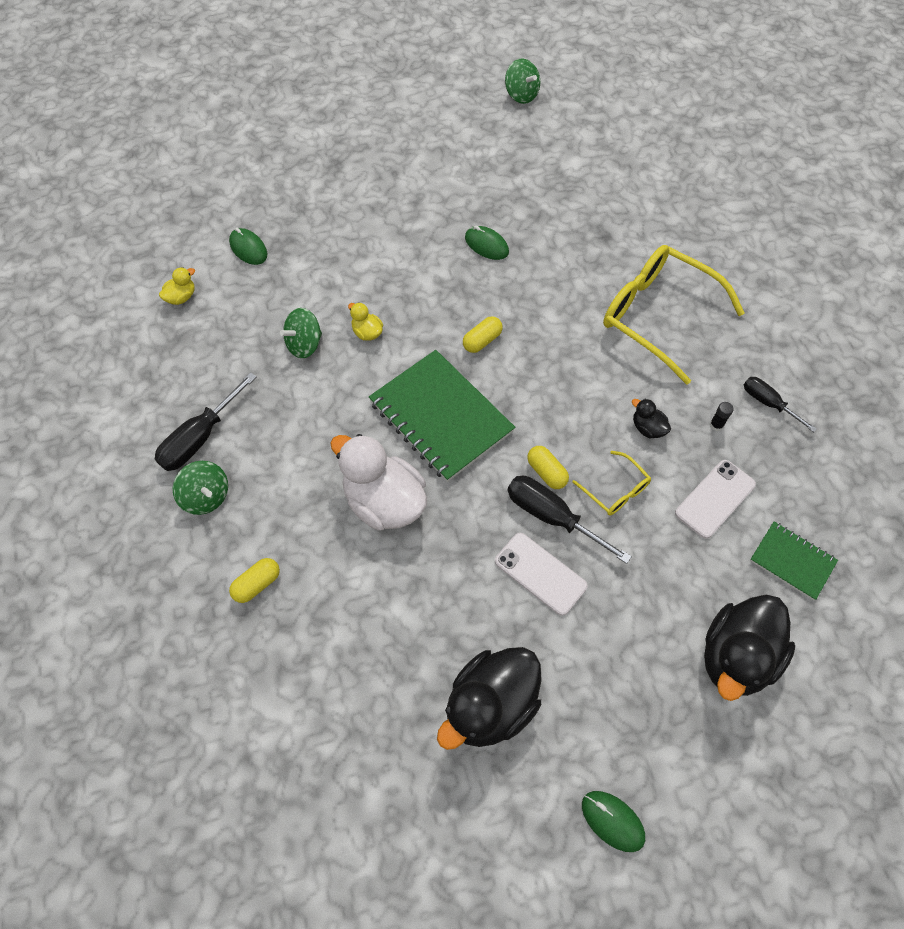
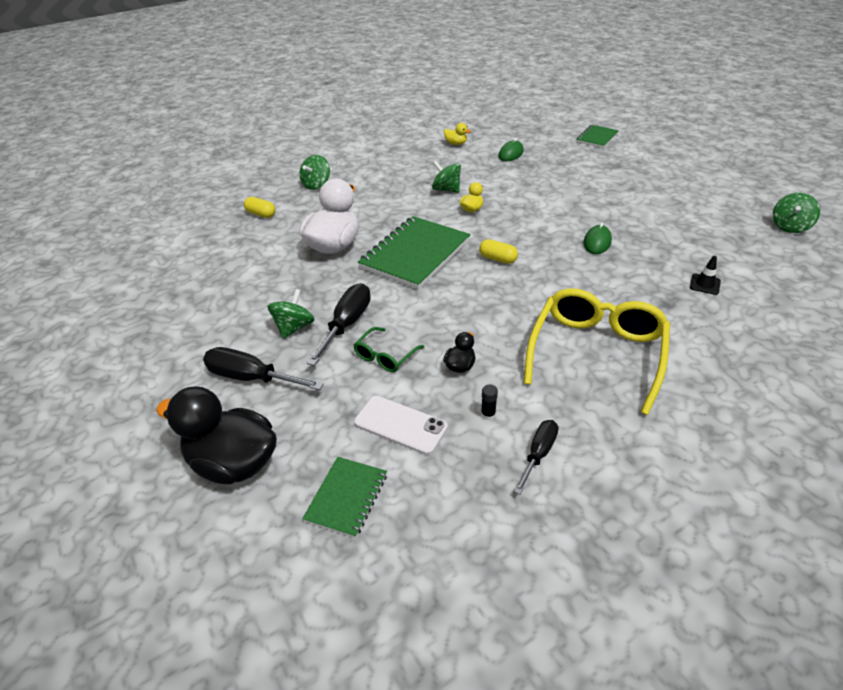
camera: 75 degrees right, 20 degrees down
(200, 438) = (356, 173): black screwdriver -> black screwdriver (251, 378)
(258, 151) = (597, 138): none -> green notebook
(490, 706) = (182, 323): black duck -> none
(540, 573) = (294, 327): white phone -> green spinning top
(546, 472) = (387, 314): yellow capsule -> none
(586, 197) = (705, 284): none -> black traffic cone
(612, 821) = (89, 402): green mouse -> none
(615, 490) = (385, 356): yellow glasses -> green glasses

